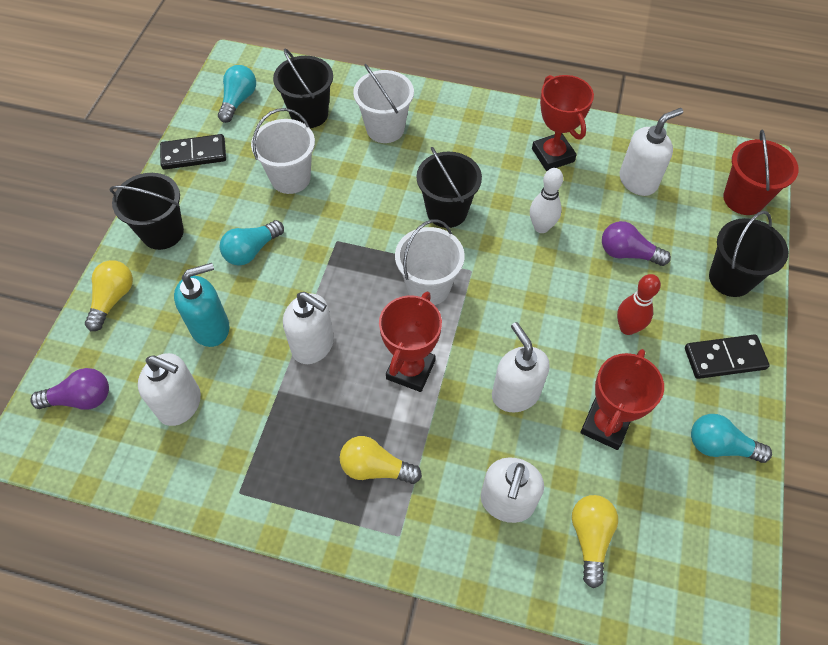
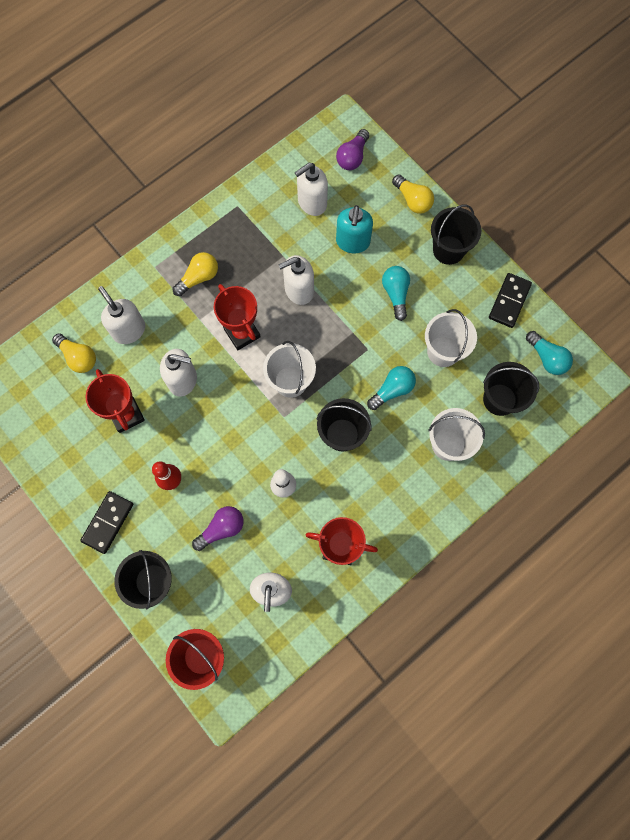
camera: 125 degrees right, 15 degrees up
(720, 446) = (65, 468): turquoise light bulb -> turquoise light bulb (392, 390)

